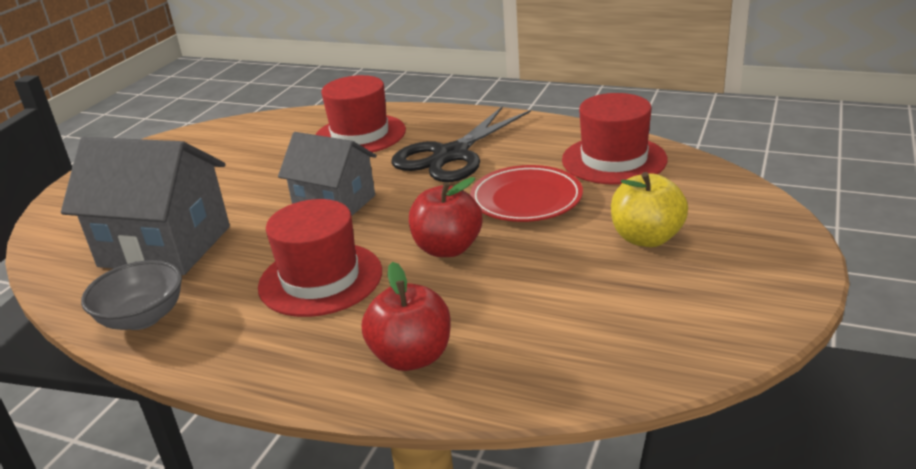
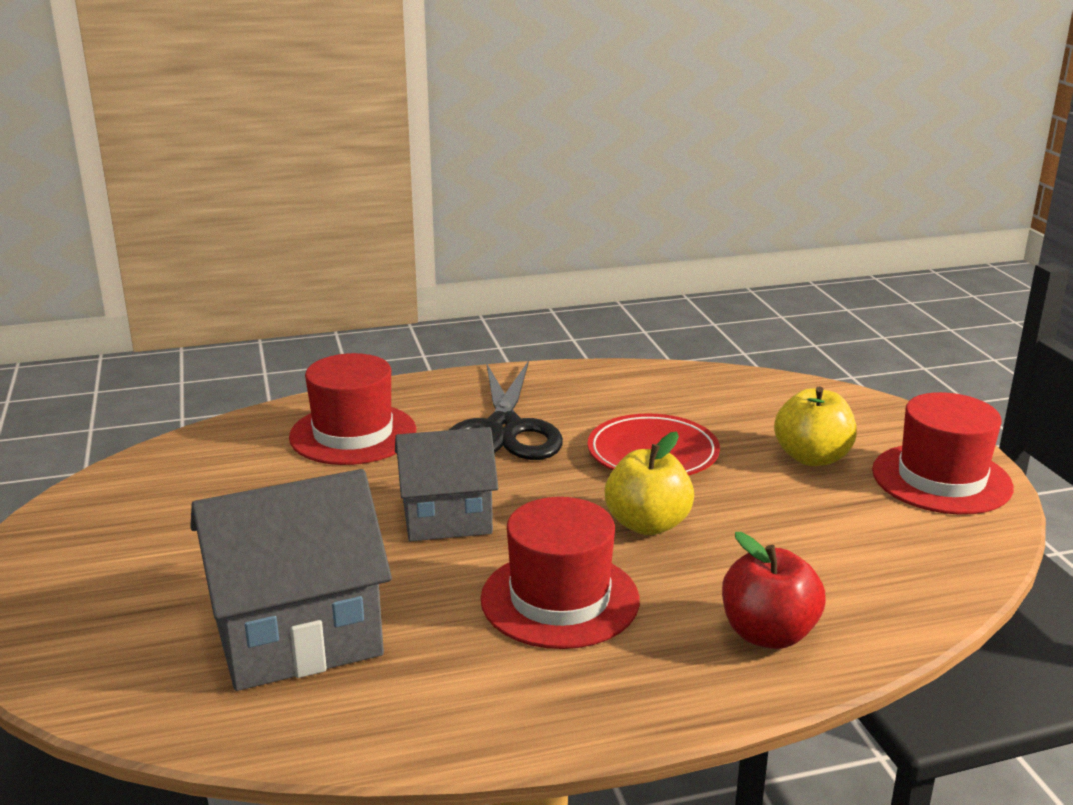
camera: 40 degrees left, 5 degrees down
(142, 318) = (408, 719): grey bowl -> none
(447, 248) = (647, 524): red apple -> yellow apple
(614, 160) = (680, 393): red hat -> red hat (941, 479)

